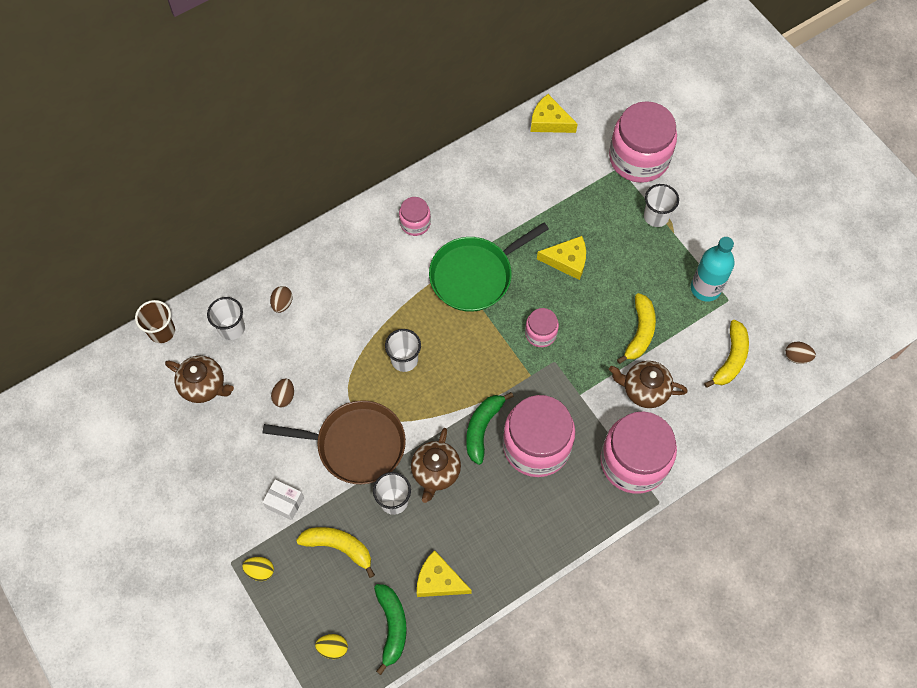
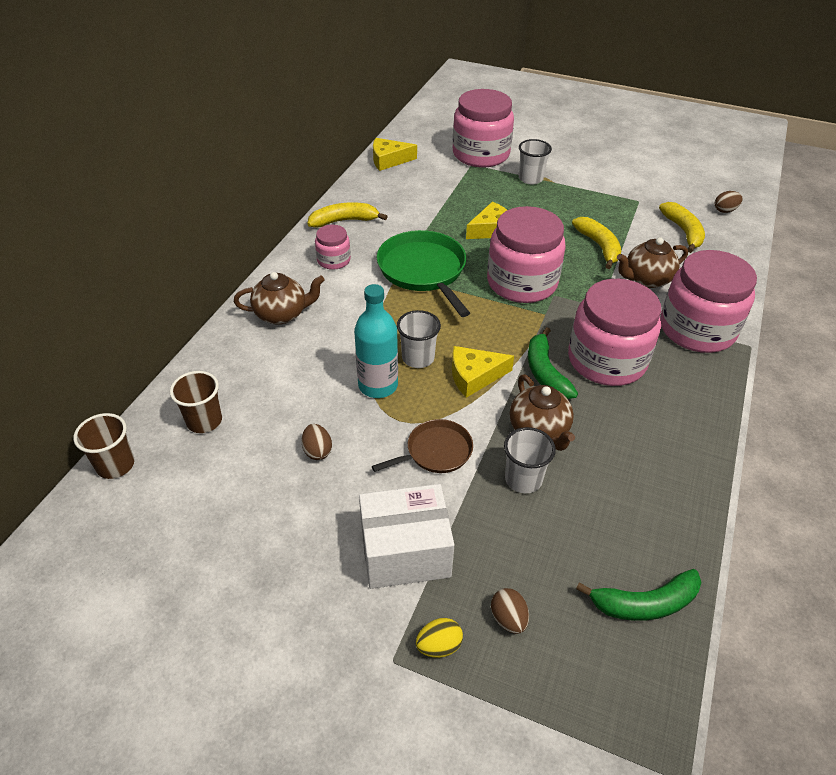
camera: 35 degrees left, 20 degrees down
(204, 386) = (210, 490): brown teapot -> brown teapot (282, 314)
(231, 328) = (204, 421): white cup -> brown cup
(282, 304) = (248, 374): brown egg -> brown egg (508, 618)
(285, 502) = (405, 552): white box -> white box, size x1.89
(333, 648) = (605, 676): yellow egg -> none
(339, 547) = (508, 559): yellow banana -> yellow banana (344, 221)
(356, 445) = (435, 452): brown pan -> brown pan, size x0.57
(392, 626) = (644, 603): green banana -> green banana turned 120 degrees clockwise
(439, 580) = (642, 525): yellow cheese -> yellow cheese (474, 376)
(475, 275) = (423, 271): green pan -> green pan turned 135 degrees clockwise
(540, 333) = (522, 283): pink jar -> pink jar, size x2.05
(705, 288) = (615, 201): turquoise bottle -> turquoise bottle (378, 385)

